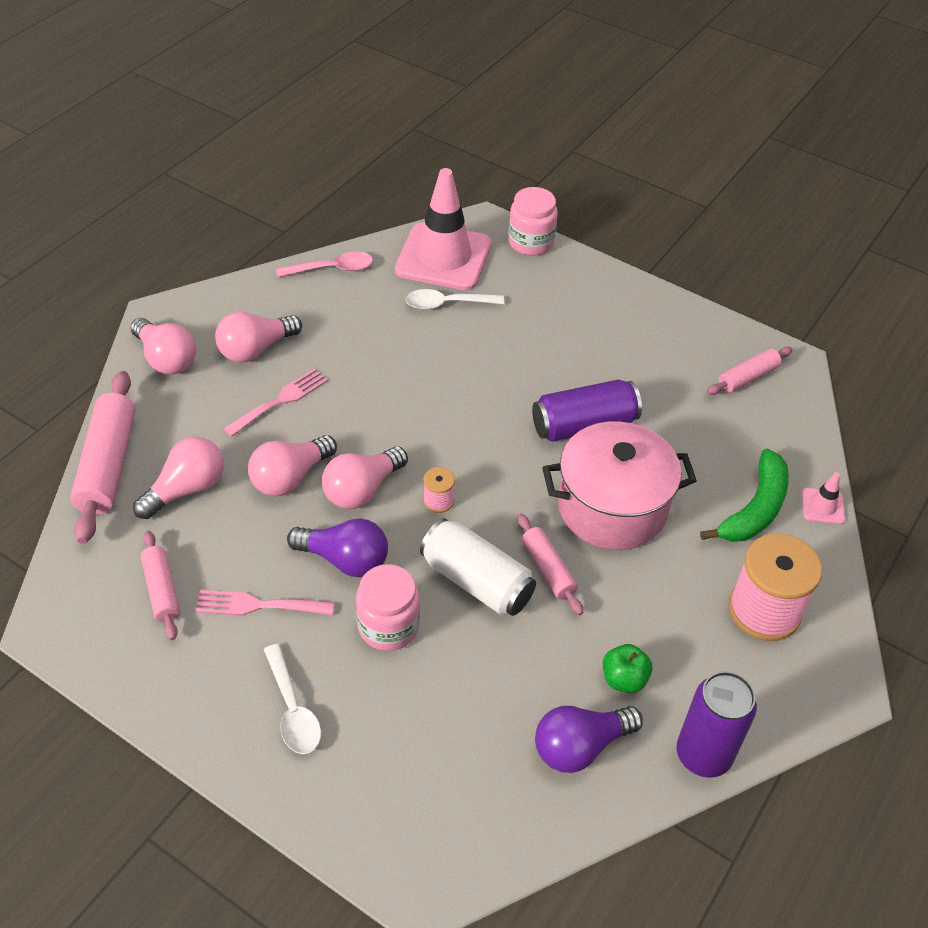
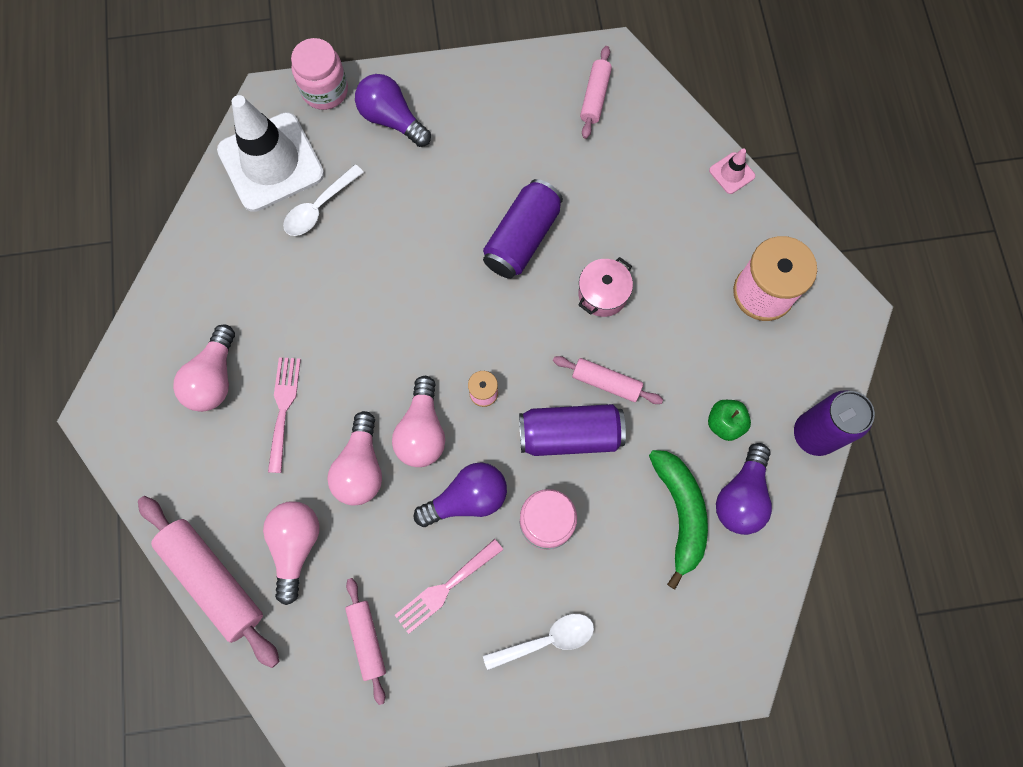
camera: 40 degrees left, 25 degrees up
(162, 590) = (367, 639): pink rolling pin -> pink rolling pin turned 45 degrees clockwise
(166, 359) = (152, 449): pink light bulb -> none
(293, 709) = (546, 640): white spoon -> white spoon turned 45 degrees counterclockwise
(332, 269) = (193, 248): pink spoon -> none
(443, 257) = (271, 162): pink traffic cone -> white traffic cone
(476, 581) = (570, 435): white can -> purple can
(562, 288) = (392, 119): none -> purple light bulb
(612, 508) = (602, 294): pink pot -> pink pot, size x0.50
(754, 509) = (692, 213): green banana -> green banana (680, 513)

